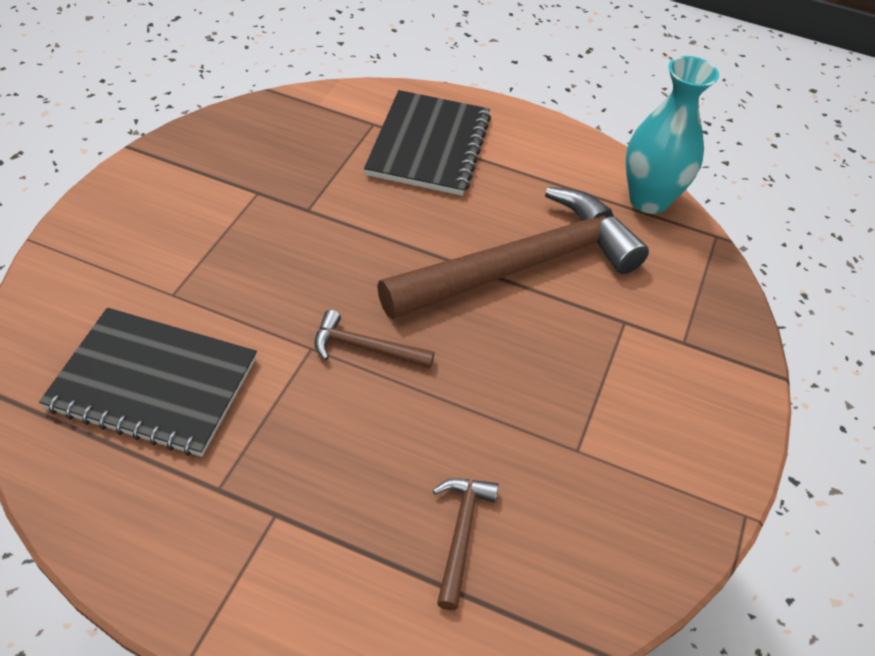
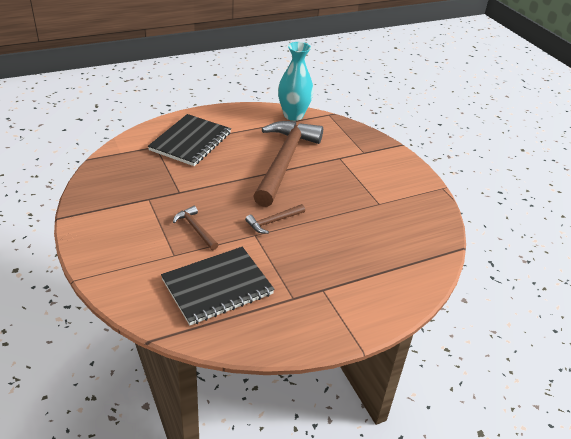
camera: 45 degrees left, 10 degrees down
(429, 145) = (191, 142): black notebook -> black notebook turned 60 degrees clockwise
(461, 534) = (382, 250): brown hammer -> brown hammer (196, 229)

